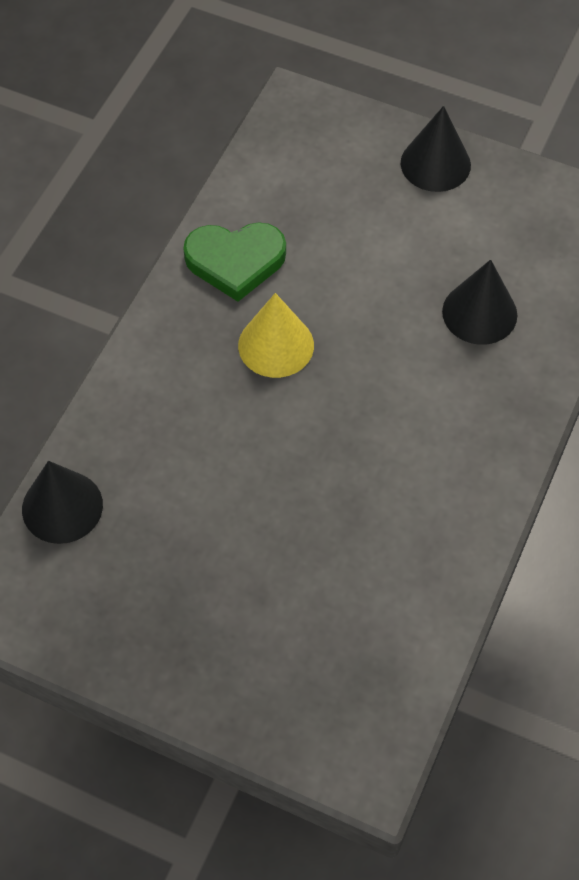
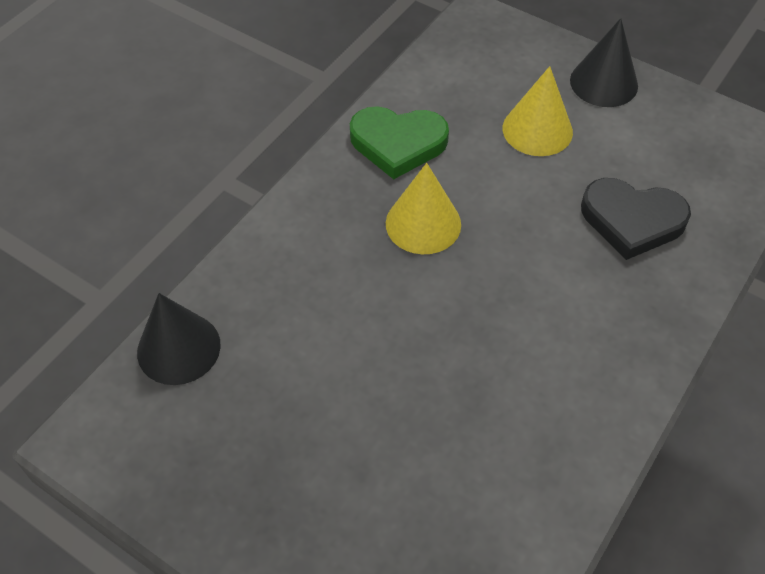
camera: 10 degrees right, 5 degrees down
(374, 227) = (537, 130): none -> yellow cone
(479, 313) = (632, 220): black cone -> black heart

